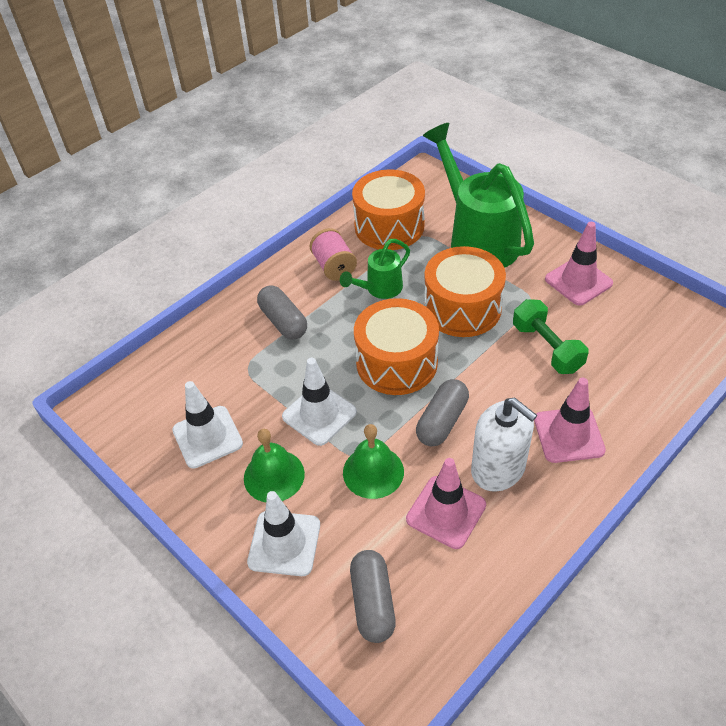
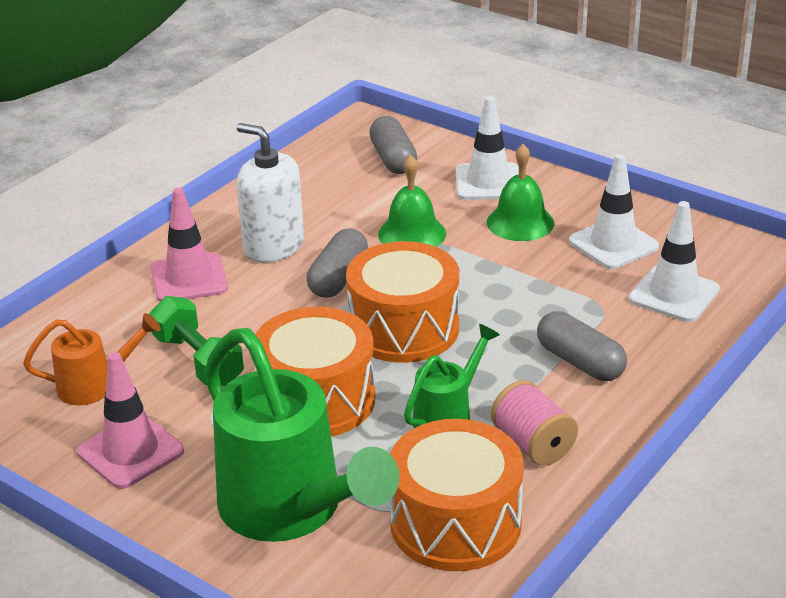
camera: 170 degrees right, 15 degrees down
(319, 414) = (489, 272): white traffic cone -> white traffic cone (674, 294)
(446, 512) = (330, 213): pink traffic cone -> none
(617, 332) = (95, 386): none -> orange watering can

